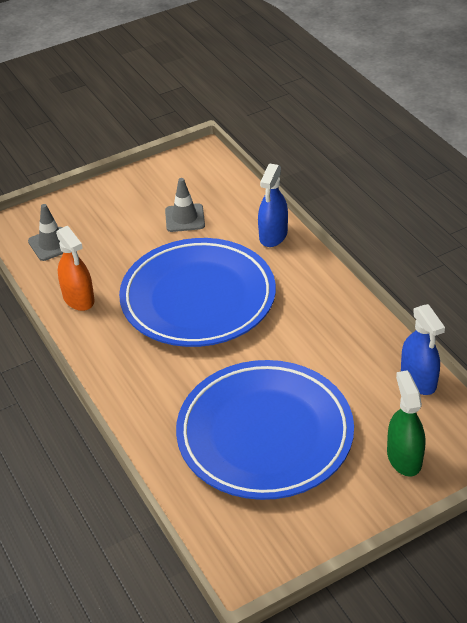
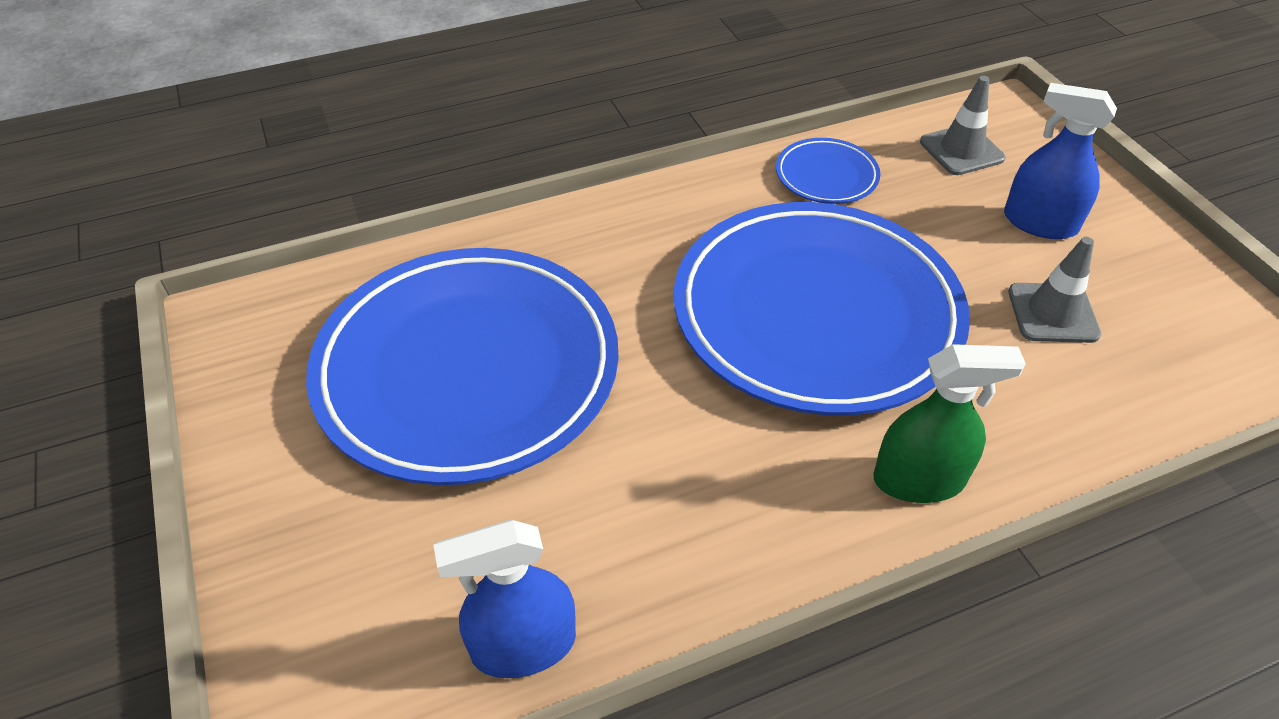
camera: 95 degrees right, 5 degrees up
(78, 298) = (826, 176): orange spray bottle -> blue plate
(273, 235) = (1010, 449): blue spray bottle -> blue spray bottle (1039, 223)
(404, 458) = (333, 570): green spray bottle -> green spray bottle (919, 479)

